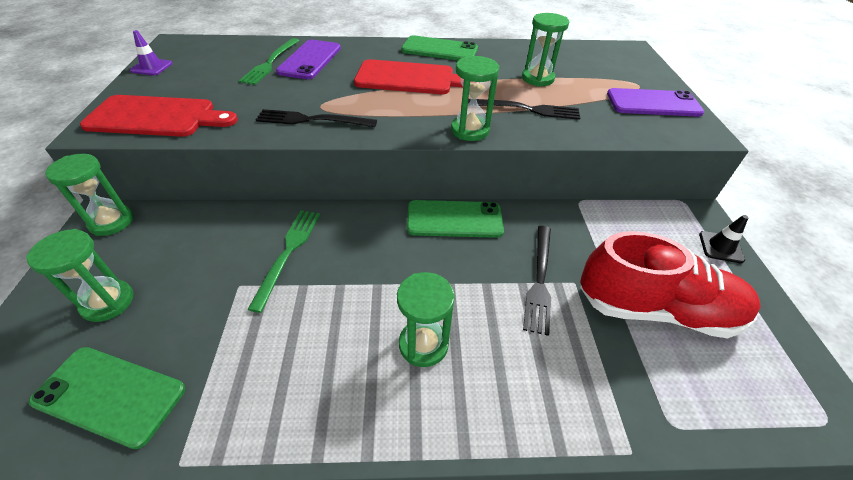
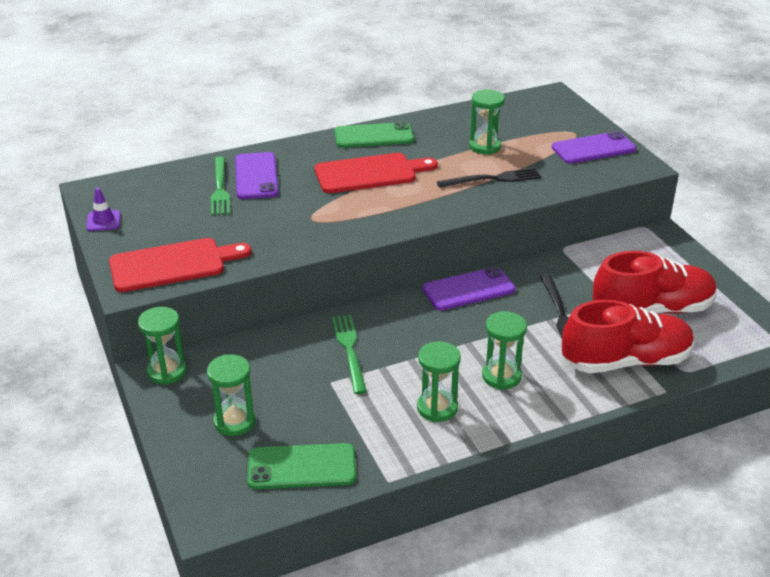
camera: 20 degrees left, 10 degrees down
(312, 120) = (317, 233): black fork -> none
(454, 219) = (468, 289): green phone -> purple phone
(470, 130) = (458, 209): green hourglass -> green hourglass (437, 408)
(592, 377) = (625, 361): none -> red shoe
(720, 247) = (684, 255): black traffic cone -> none

